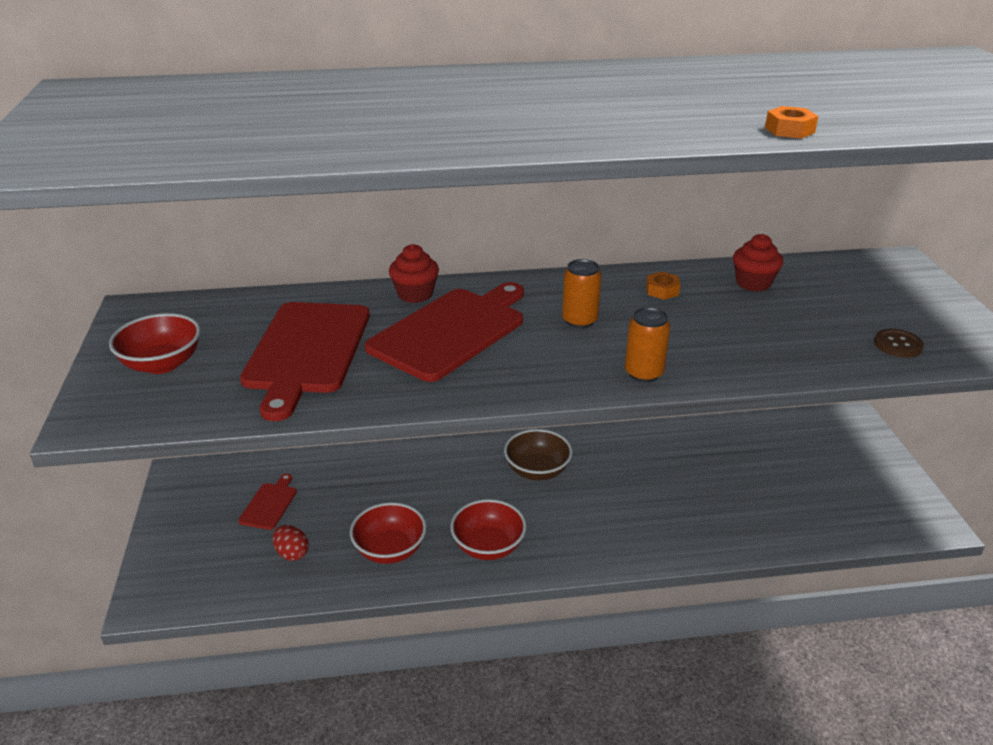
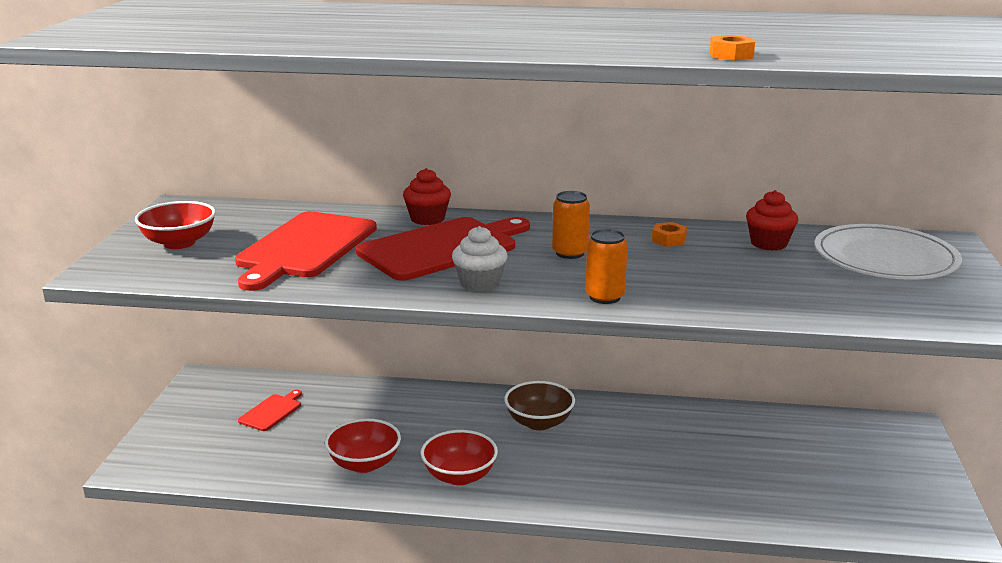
camera: 15 degrees right, 10 degrees down
(292, 553) = (274, 452): red egg -> none
(514, 374) = (479, 283): none -> white cupcake
(861, 287) = (885, 258): none -> white plate
(897, 345) = (889, 306): brown button -> none

